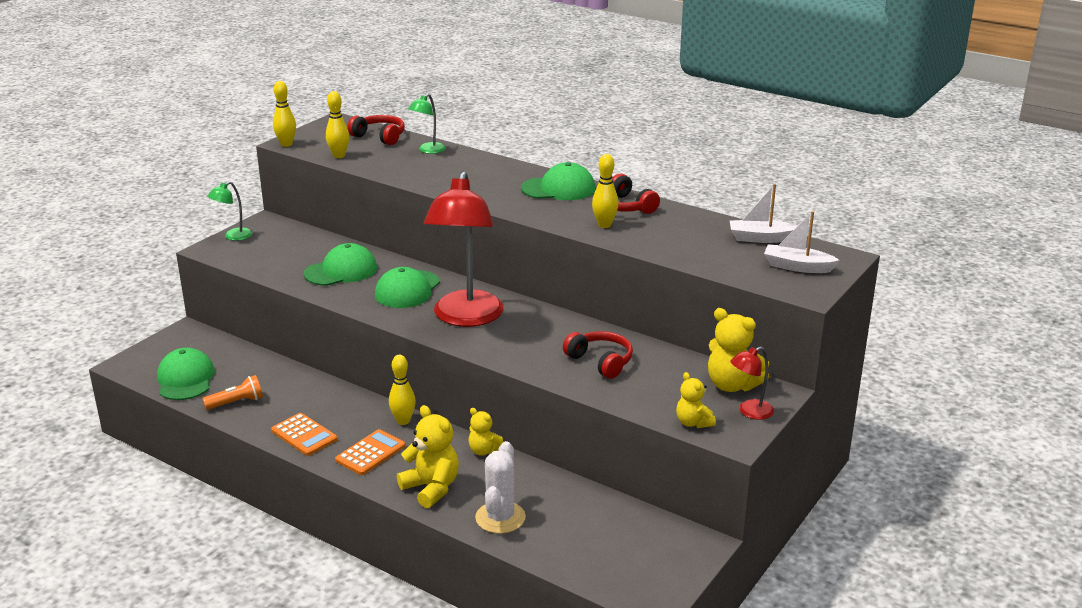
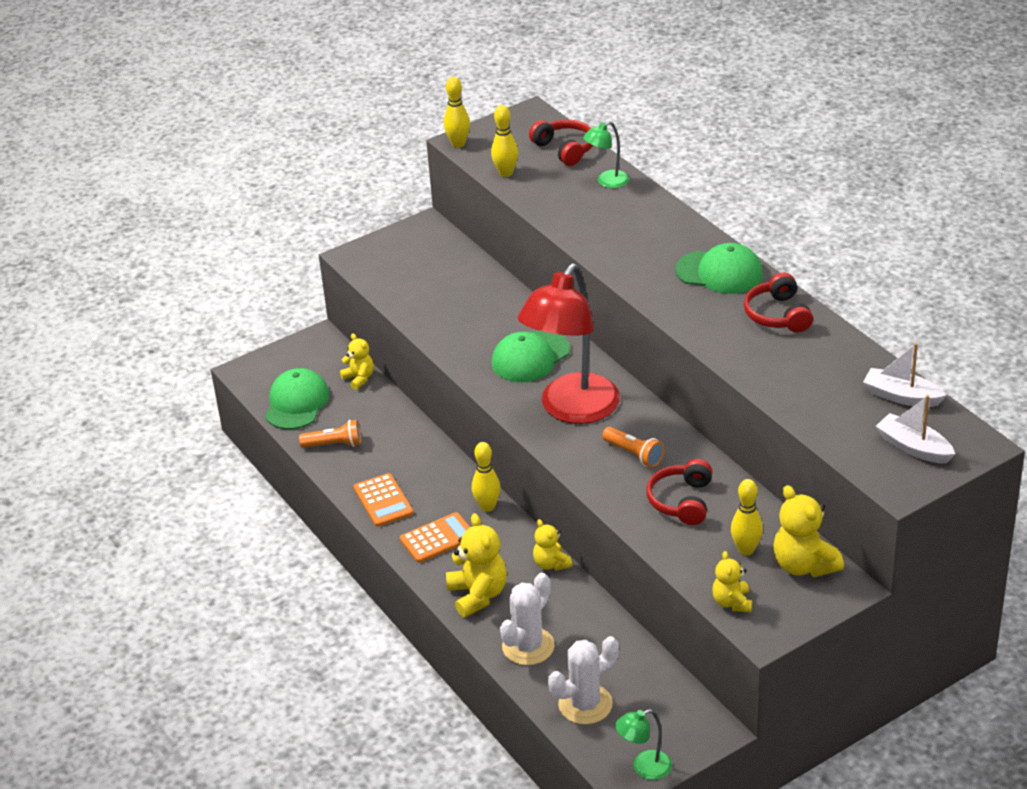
camera: 25 degrees right, 10 degrees up
(233, 236) = (384, 242): green lamp -> green lamp (644, 768)
(236, 352) = (359, 378): none -> yellow teddy bear
(341, 271) = (474, 316): green cap -> none
(539, 338) = (634, 454): none -> orange flashlight
(579, 551) = (585, 704): none -> white cactus
(600, 361) = (681, 501): red headphones -> red headphones turned 150 degrees counterclockwise
(604, 225) = (737, 339): yellow bowling pin -> yellow bowling pin (746, 550)
(750, 412) = (800, 604): red lamp -> none

